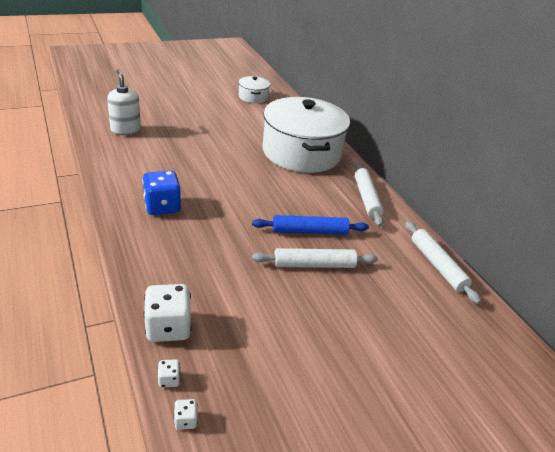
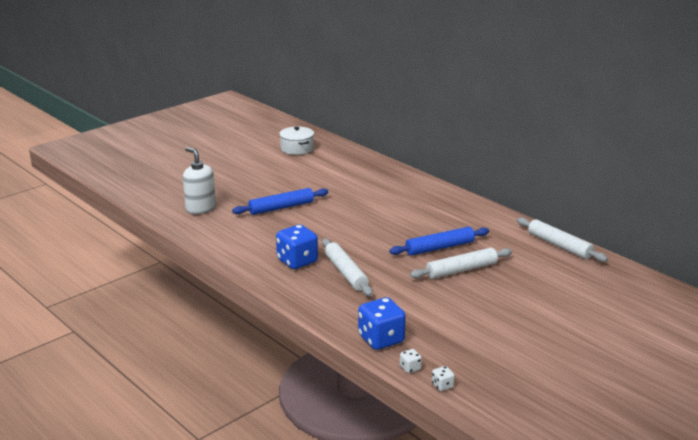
camera: 15 degrees left, 10 degrees down
(168, 327) = (381, 339): white dice -> blue dice
(194, 147) = (281, 207): none -> blue rolling pin
(301, 152) = (384, 187): white pot -> none
(366, 198) = (469, 211): white rolling pin -> white rolling pin (346, 273)

